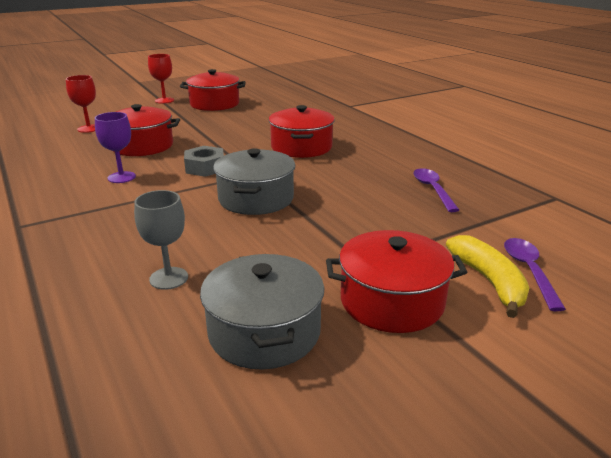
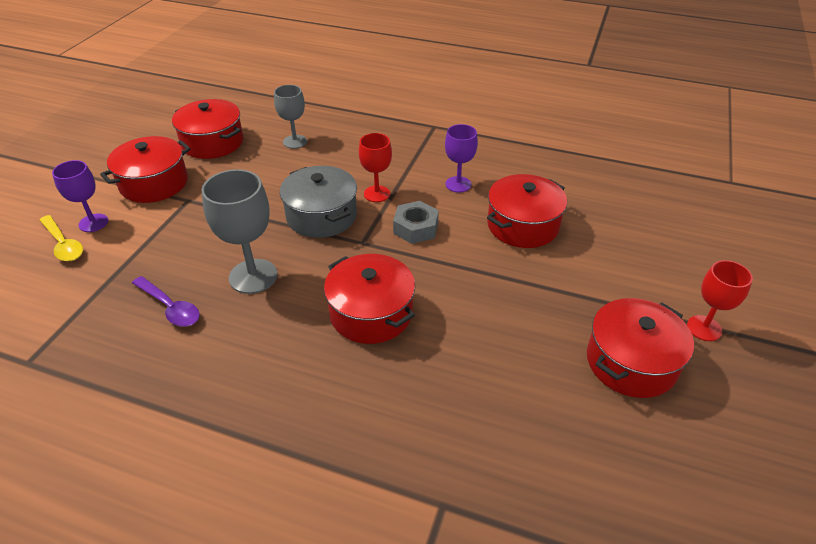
camera: 140 degrees right, 15 degrees up
(89, 129) = (626, 221): red goblet -> red goblet (377, 194)
(264, 332) = (212, 142): grey pot -> red pot
(355, 184) = (253, 276): none -> grey goblet
(489, 281) = (93, 223): yellow banana -> purple goblet
(529, 271) = (63, 244): purple spoon -> yellow spoon

